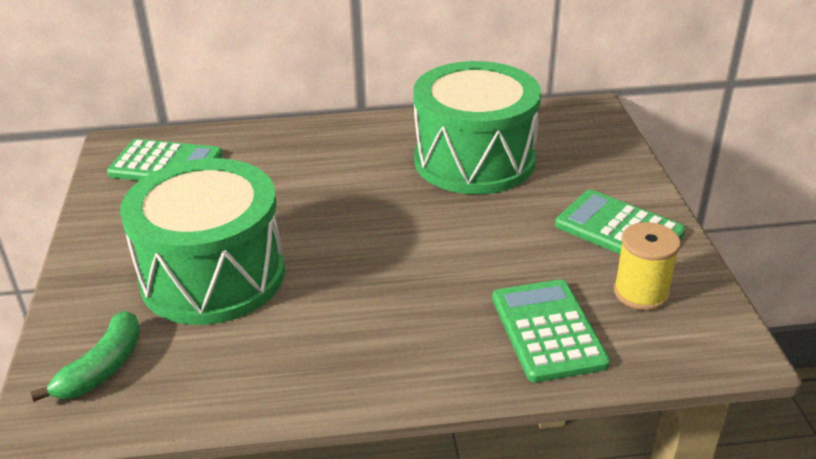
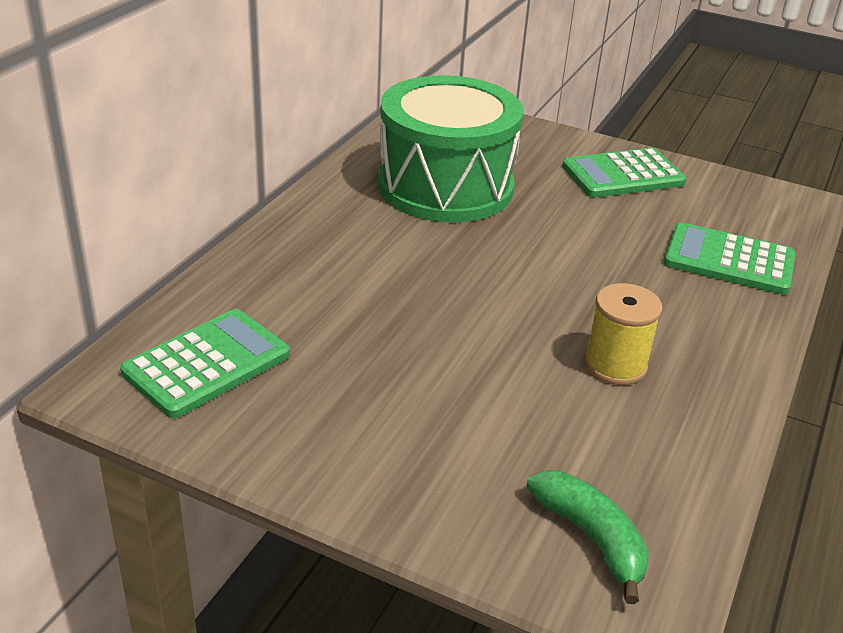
camera: 60 degrees left, 0 degrees up
(213, 275) = (486, 404): green drum -> none
(641, 292) = (712, 204): yellow spool -> yellow spool (615, 365)

